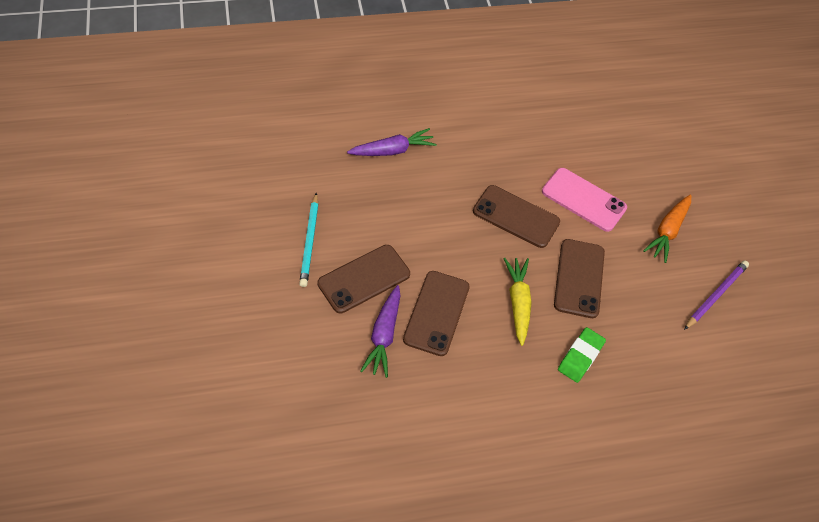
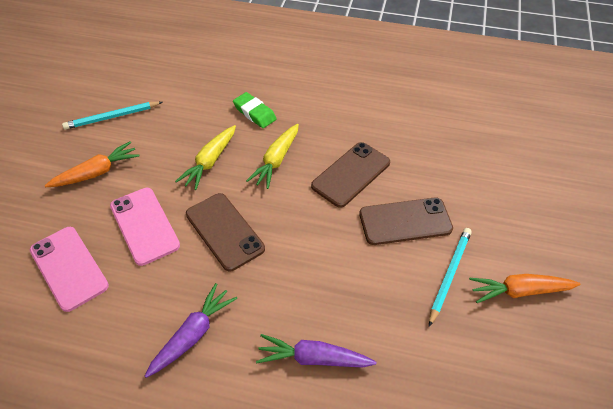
camera: 150 degrees left, 5 degrees down
(246, 247) = (519, 291): none -> orange carrot
(384, 335) = (404, 172): purple carrot -> purple carrot (193, 334)
(579, 278) = (210, 162): brown phone -> yellow carrot
(580, 357) = (254, 113): green eraser -> green eraser turned 75 degrees clockwise
(608, 151) = (69, 268): none -> pink phone
(715, 295) = (112, 117): purple pencil -> turquoise pencil

